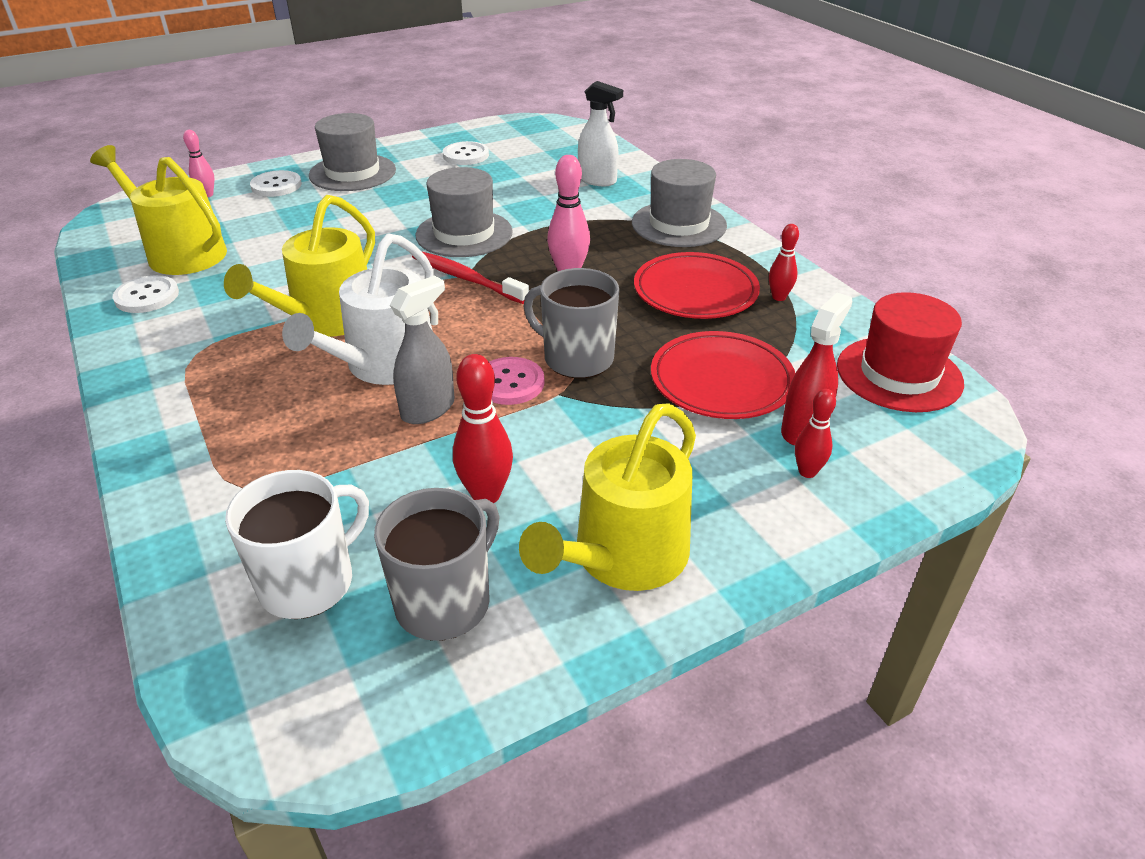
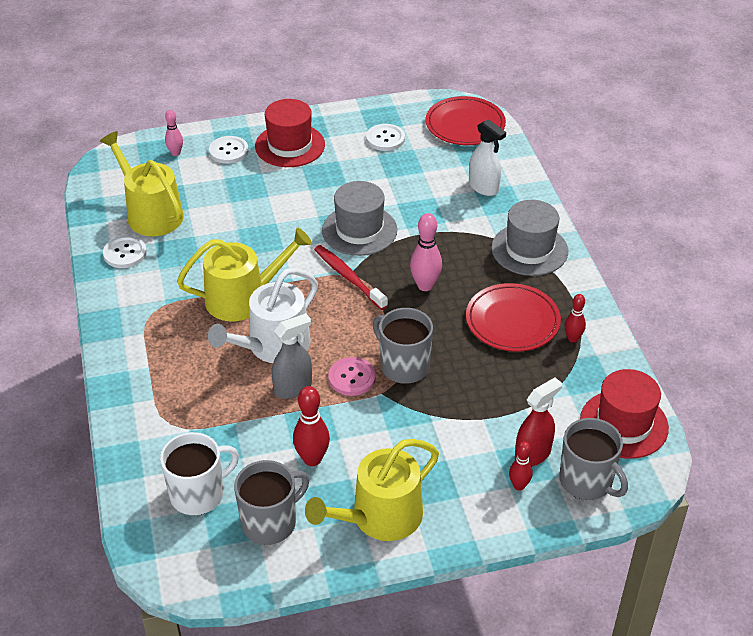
camera: 15 degrees right, 5 degrees up
(327, 319) = (243, 298): yellow watering can -> yellow watering can turned 150 degrees counterclockwise
(352, 173) = (290, 145): grey hat -> red hat
(721, 381) = (495, 404): red plate -> red plate (465, 125)
(896, 448) = (587, 481): none -> grey mug

